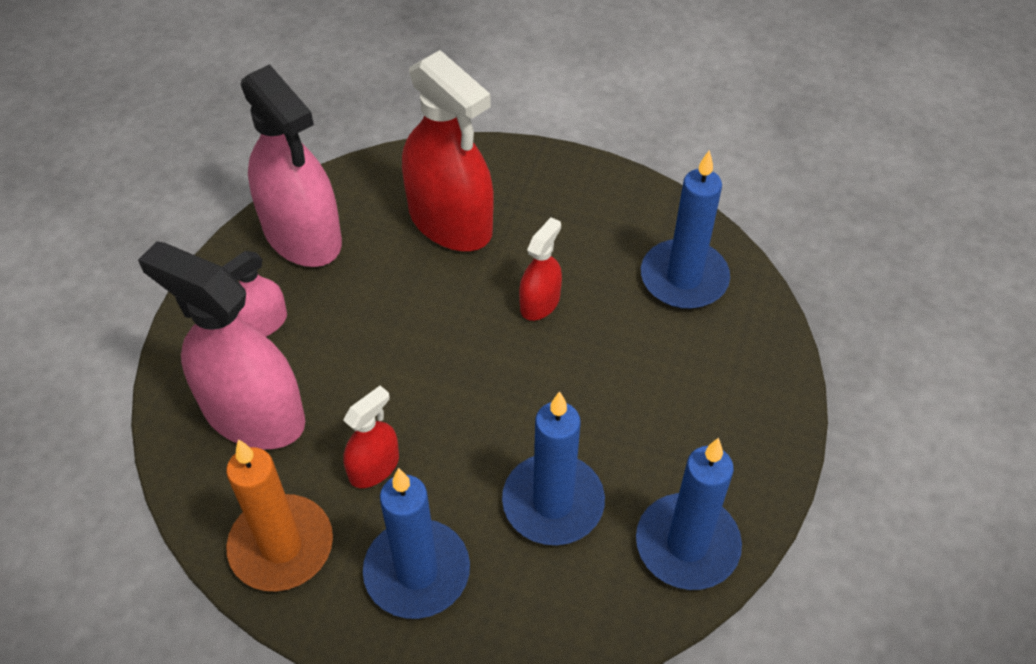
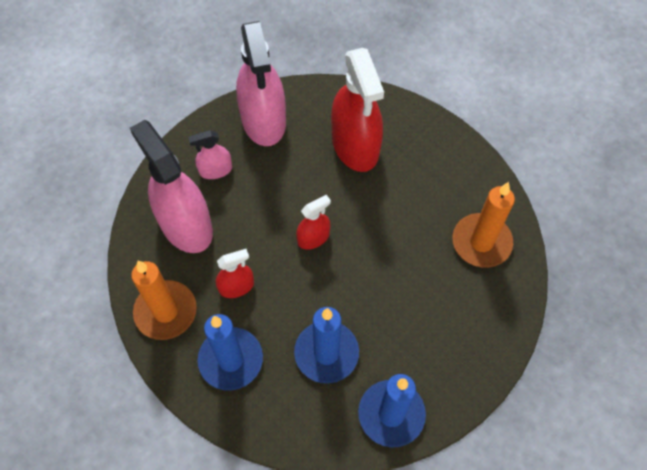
camera: 25 degrees right, 10 degrees up
(540, 303) = (382, 222): red spray bottle -> red spray bottle (313, 238)
(684, 278) = (481, 242): blue candle -> orange candle

